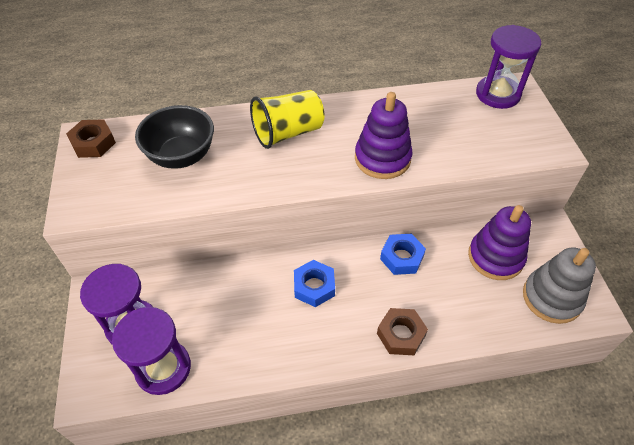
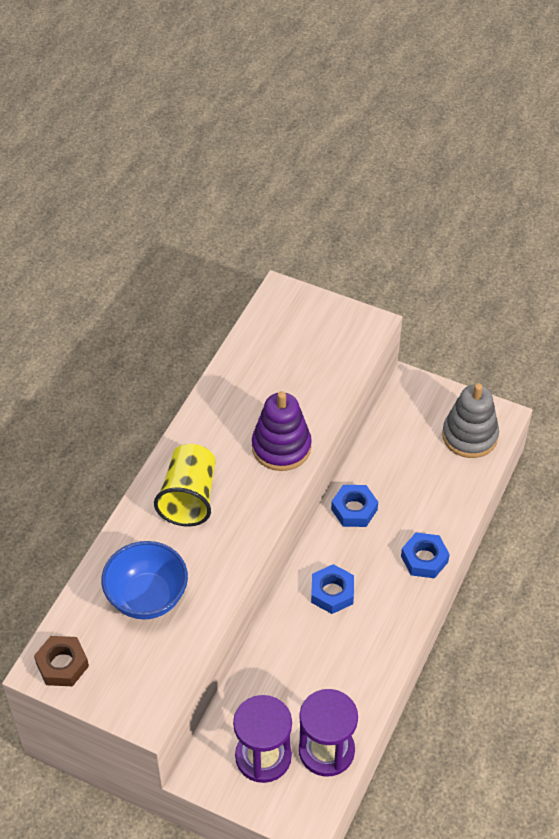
camera: 55 degrees left, 0 degrees up
(181, 156) = (147, 597): black bowl -> blue bowl
(401, 334) = (424, 559): brown nut -> blue nut
(495, 257) = (406, 444): purple stacking toy -> none
(497, 94) = (278, 313): purple hourglass -> none

